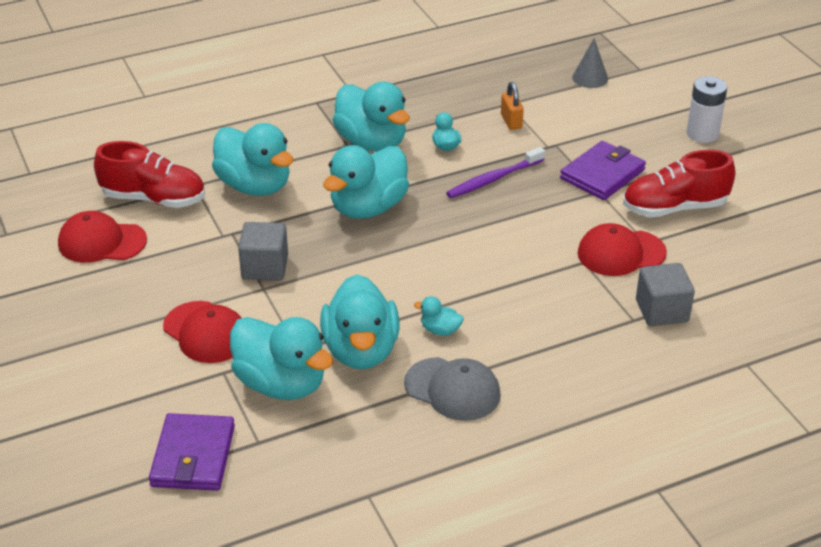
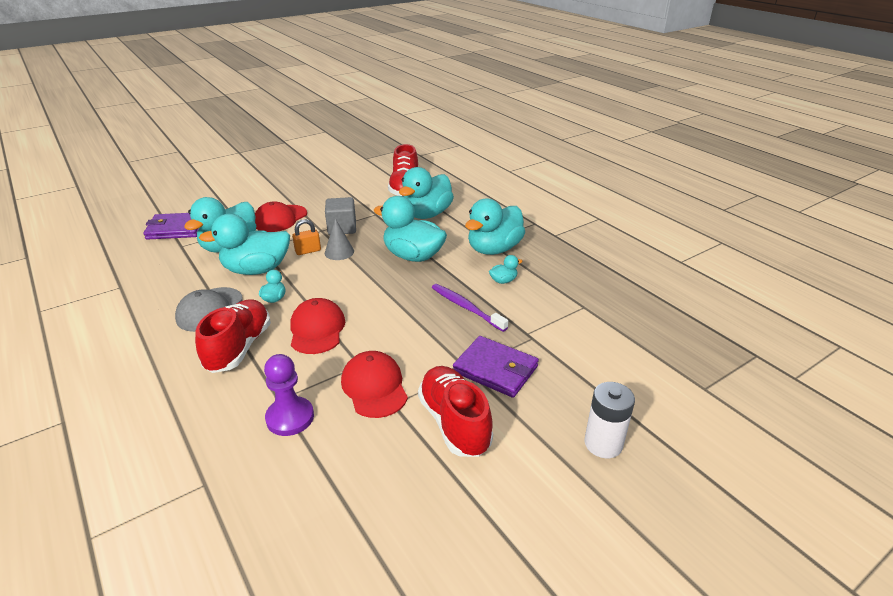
camera: 80 degrees right, 5 degrees down
(102, 242) = (361, 180): red cap -> red cap (317, 329)
(511, 121) = (556, 310): orange padlock -> orange padlock (308, 251)
(541, 355) = (239, 348): none -> red shoe
(590, 78) = (660, 353): grey cone -> grey cone (339, 252)
(662, 311) = (290, 418): grey cube -> purple pawn

